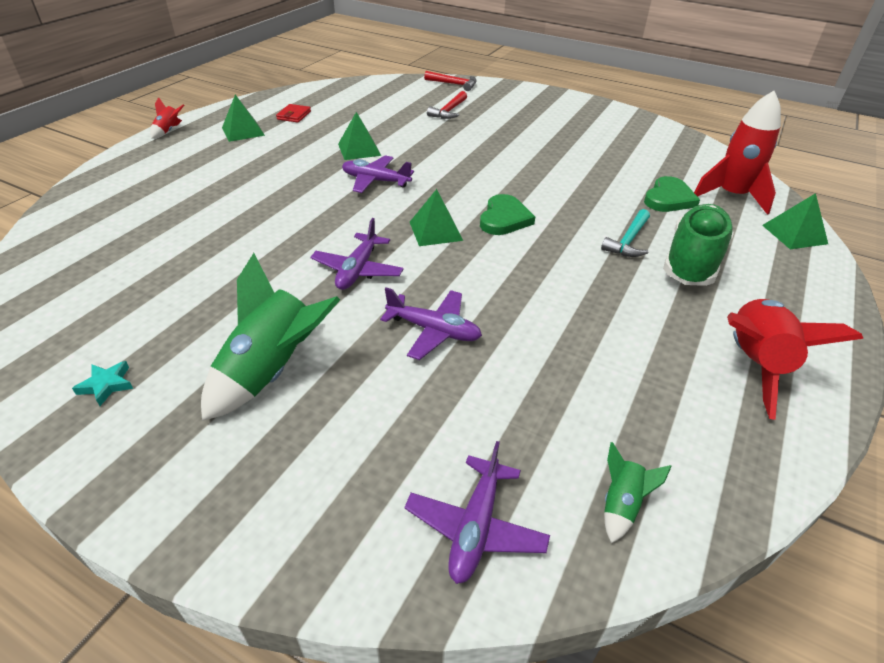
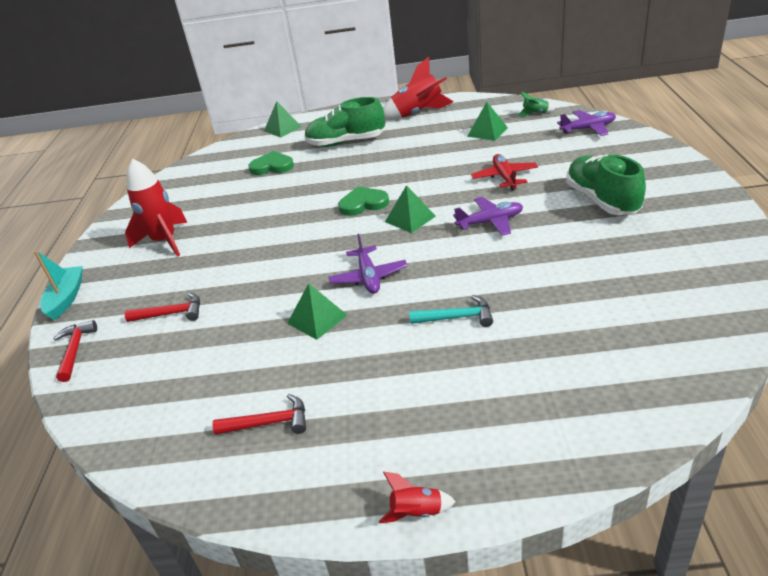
camera: 115 degrees left, 5 degrees down
(107, 385) = (695, 236): turquoise star -> none
(243, 131) = (351, 434): green pyramid -> green pyramid (487, 132)
(272, 370) = (602, 200): green rocket -> green shoe
(294, 115) = (269, 423): red wallet -> red hammer
(434, 330) = (505, 177): purple plane -> red plane
(523, 88) = (66, 298): none -> turquoise boat
(628, 241) = (343, 162): turquoise hammer -> turquoise hammer (456, 317)
(731, 196) = (248, 152): red rocket -> red rocket (165, 241)

